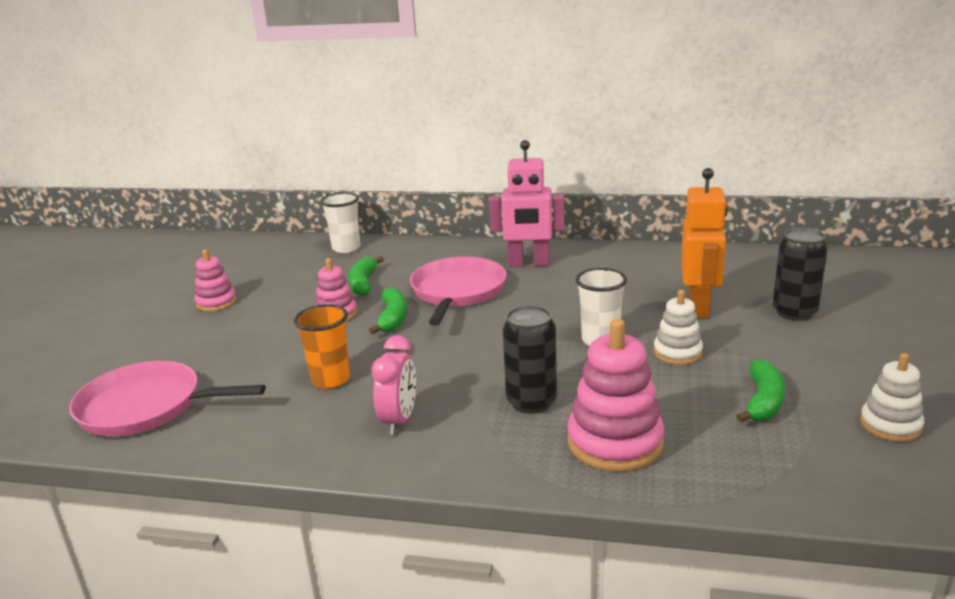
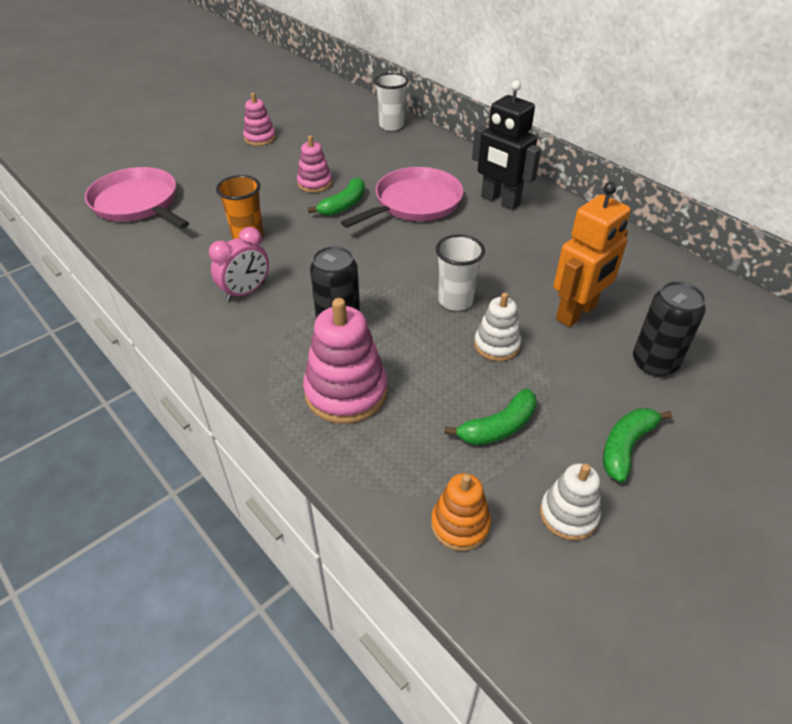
camera: 35 degrees right, 20 degrees up
(363, 283) = (363, 164): green banana -> green banana (626, 447)
(528, 264) = (500, 201): pink robot -> black robot
(839, 475) = (460, 524): none -> orange stacking toy

